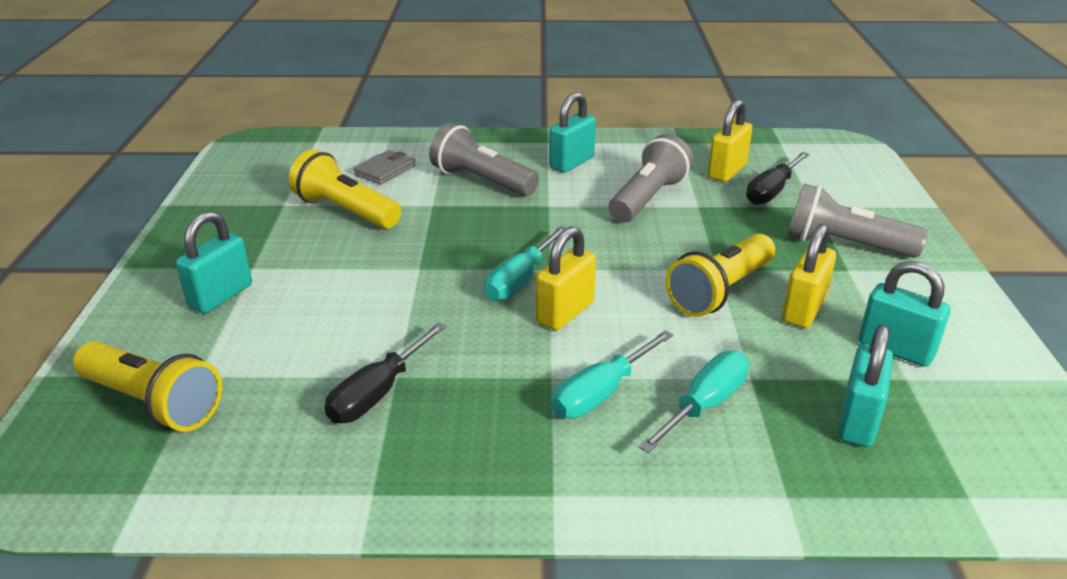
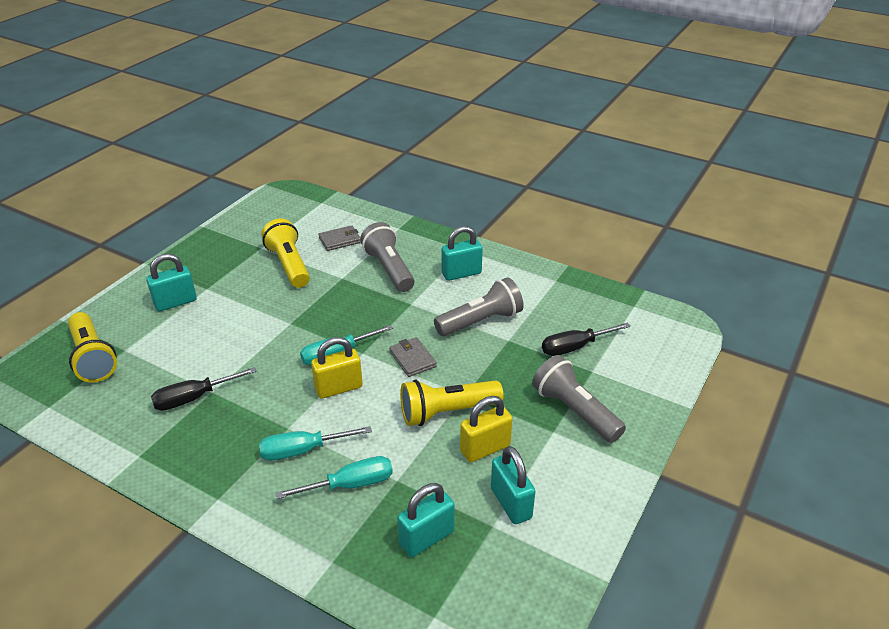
camera: 30 degrees right, 5 degrees up
(617, 255) = (412, 359): none -> grey wallet
(727, 171) = (562, 318): yellow padlock -> none

